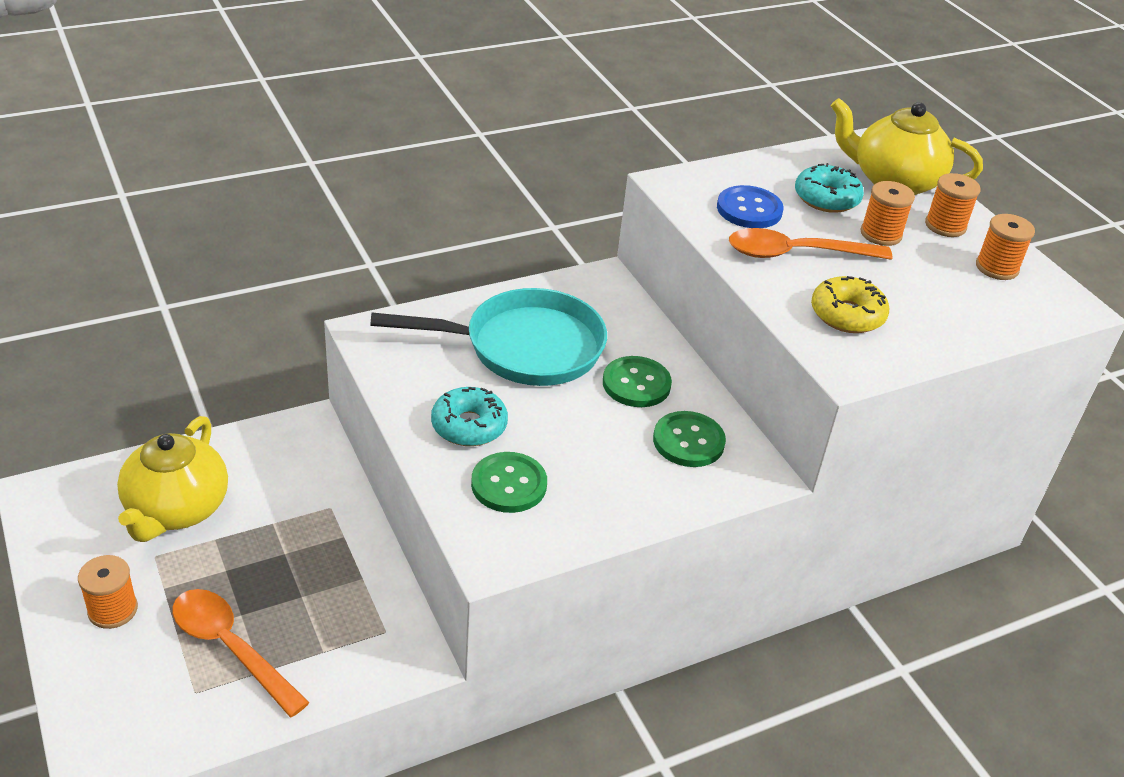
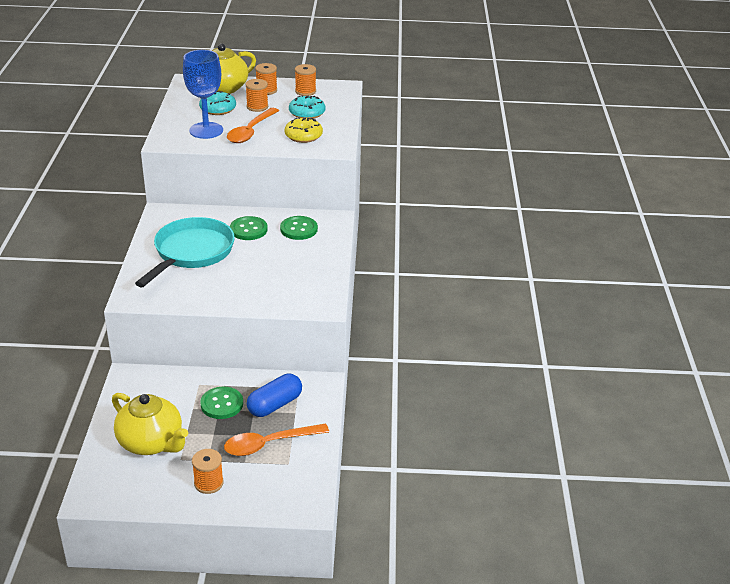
camera: 60 degrees left, 5 degrees down
(328, 617) = (275, 405): none -> blue capsule
(469, 426) = (234, 287): turquoise donut -> turquoise donut (307, 113)
(509, 484) = (284, 287): green button -> green button (222, 404)
(749, 209) = (206, 130): blue button -> blue goblet

